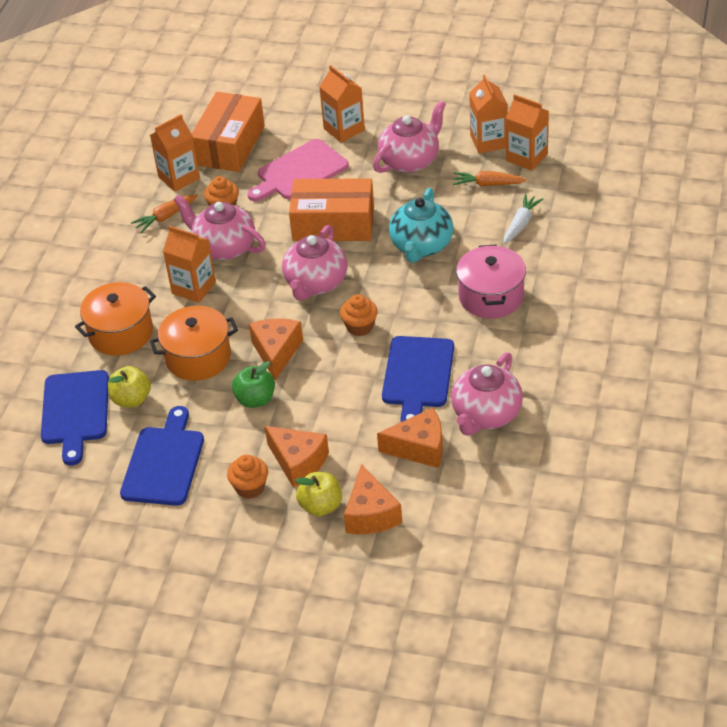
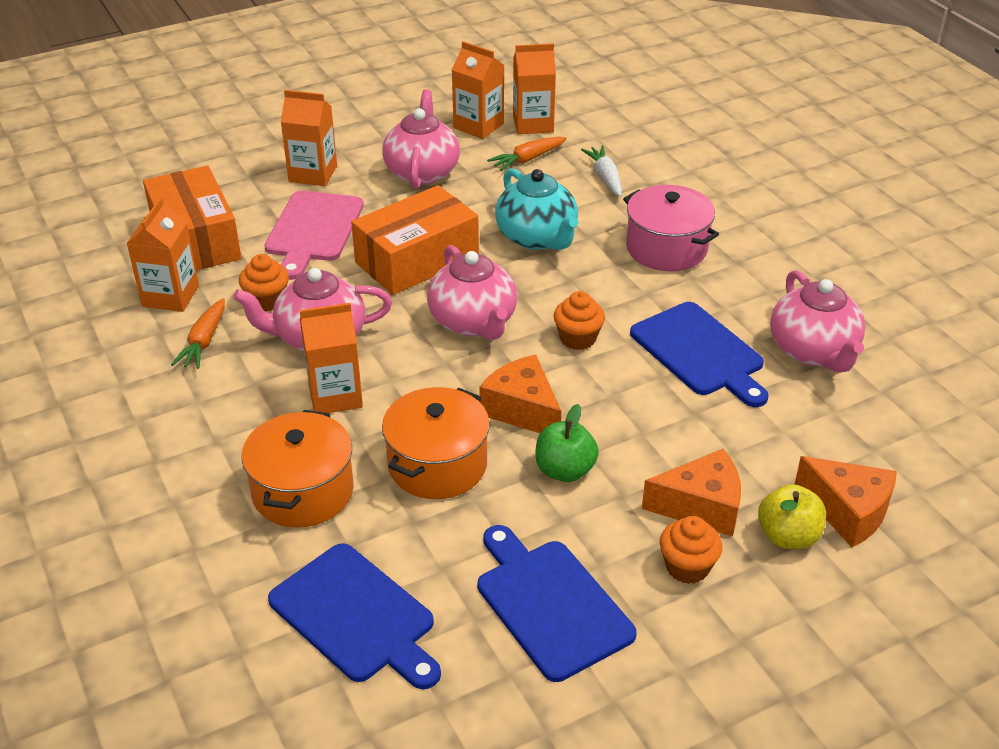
camera: 45 degrees left, 5 degrees down
(132, 399) = (414, 557): yellow apple -> none
(419, 448) = (799, 418): orange cheese -> none

